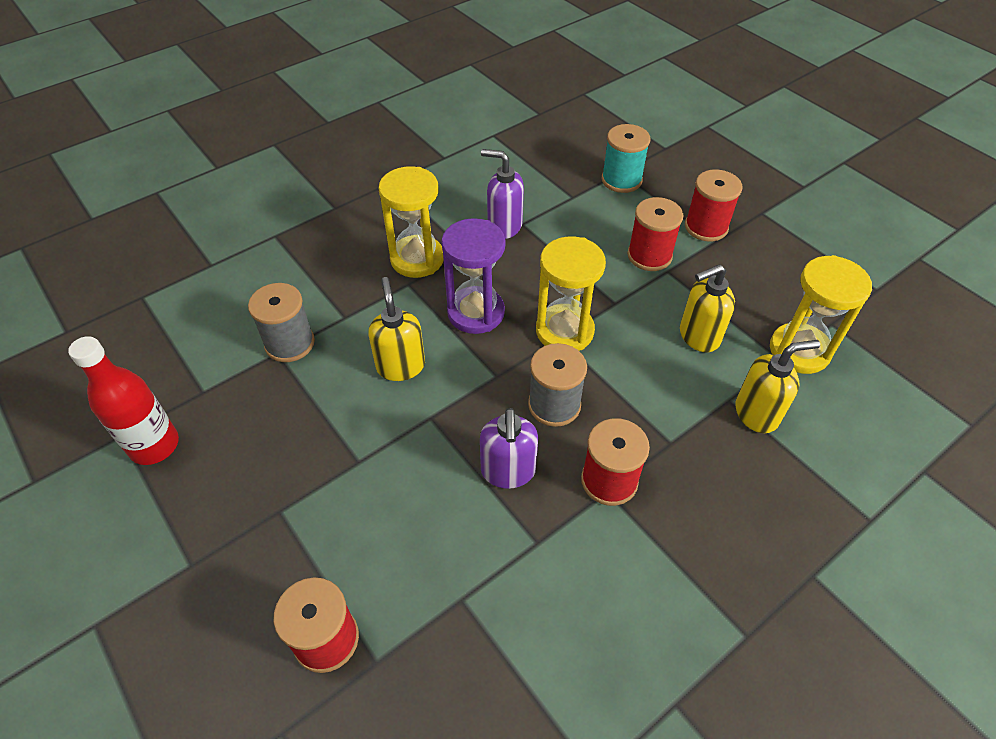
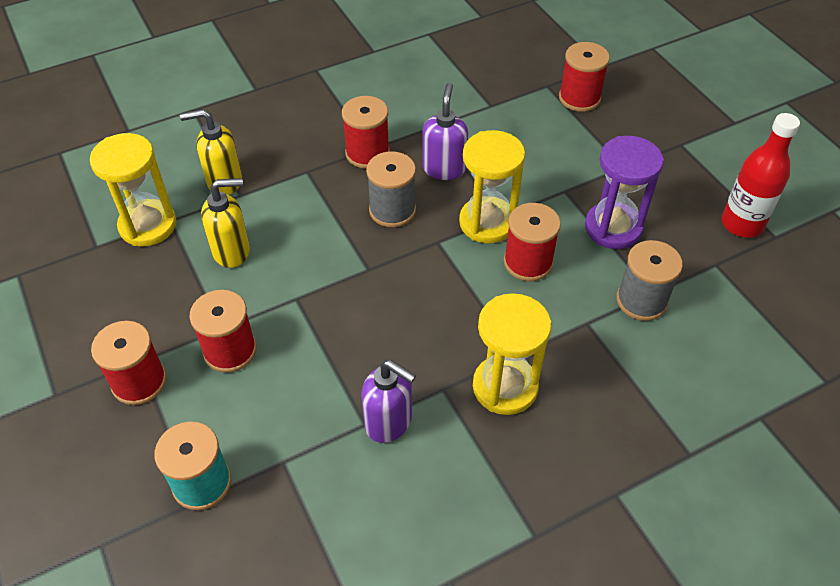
camera: 170 degrees left, 0 degrees up
(400, 366) = (528, 262): yellow soap dispenser -> red spool
(476, 312) = (446, 307): purple hourglass -> purple hourglass (613, 228)
(564, 331) = (360, 274): yellow hourglass -> yellow hourglass (487, 222)

